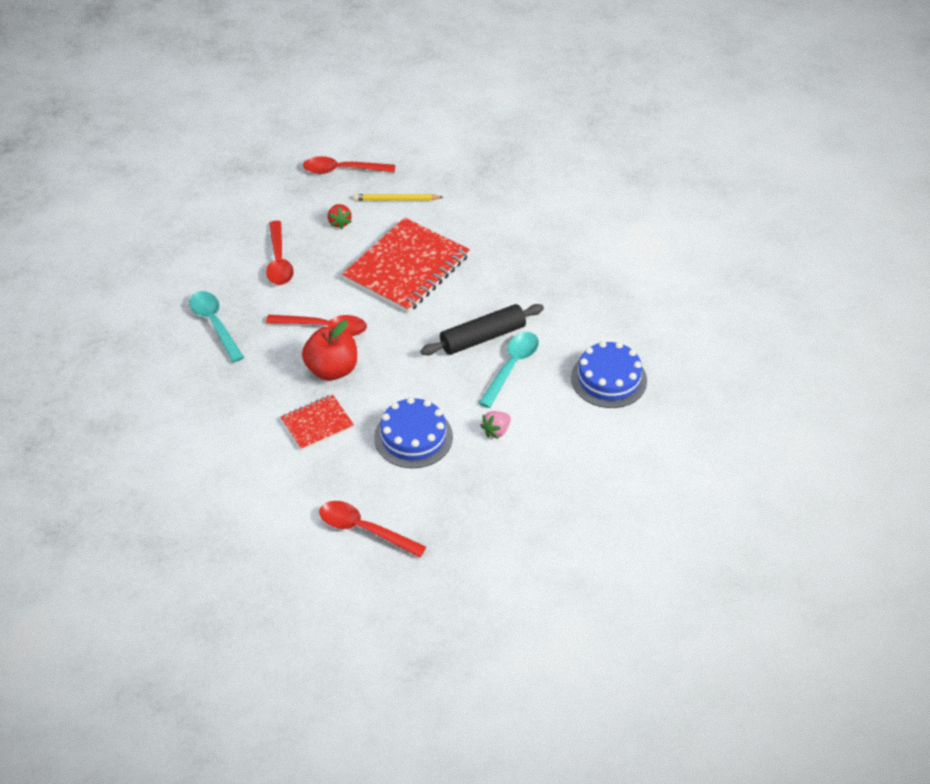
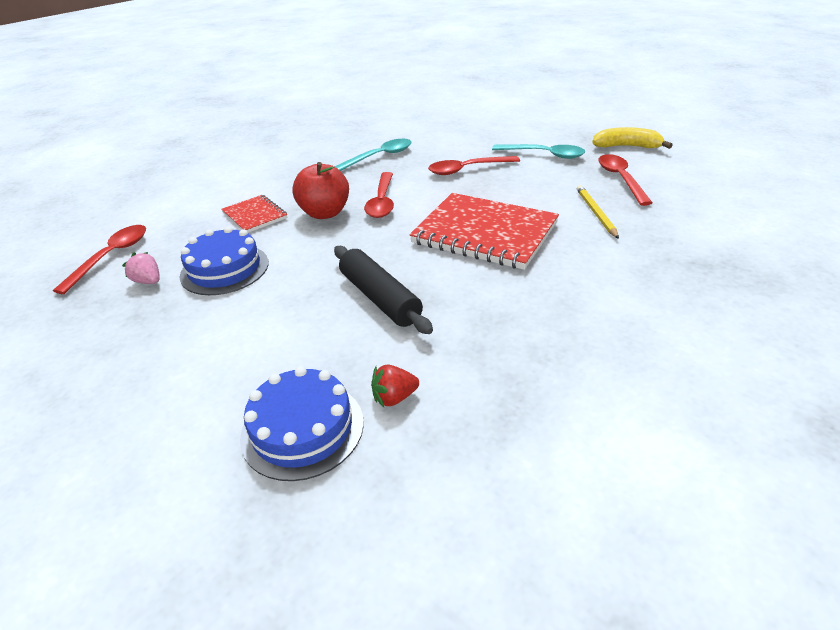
camera: 85 degrees right, 10 degrees down
(277, 148) = (626, 146): none -> yellow banana
(339, 222) = (537, 188): red strawberry -> red strawberry (394, 397)
(496, 431) = (220, 326): pink strawberry -> pink strawberry (148, 281)
(511, 367) = (329, 327): turquoise spoon -> turquoise spoon (544, 155)

